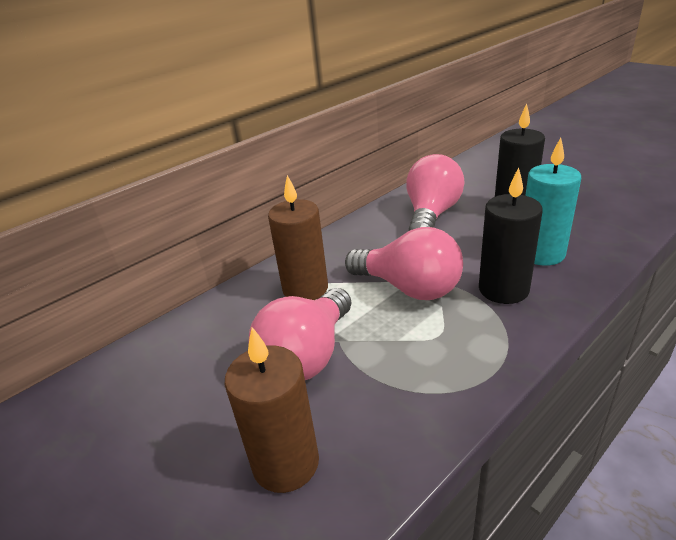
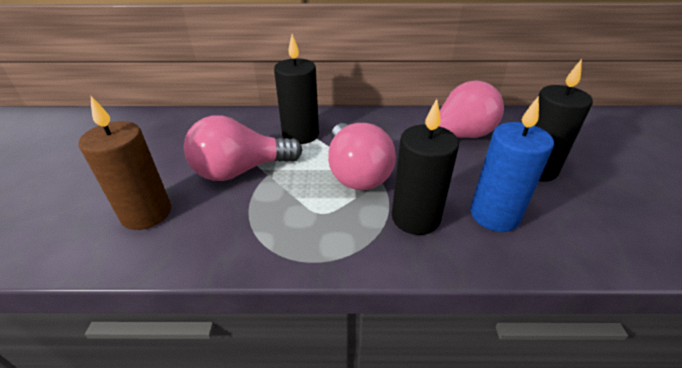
camera: 40 degrees right, 5 degrees up
(305, 289) = (300, 135): brown candle -> black candle
(541, 253) = (494, 215): turquoise candle -> blue candle

